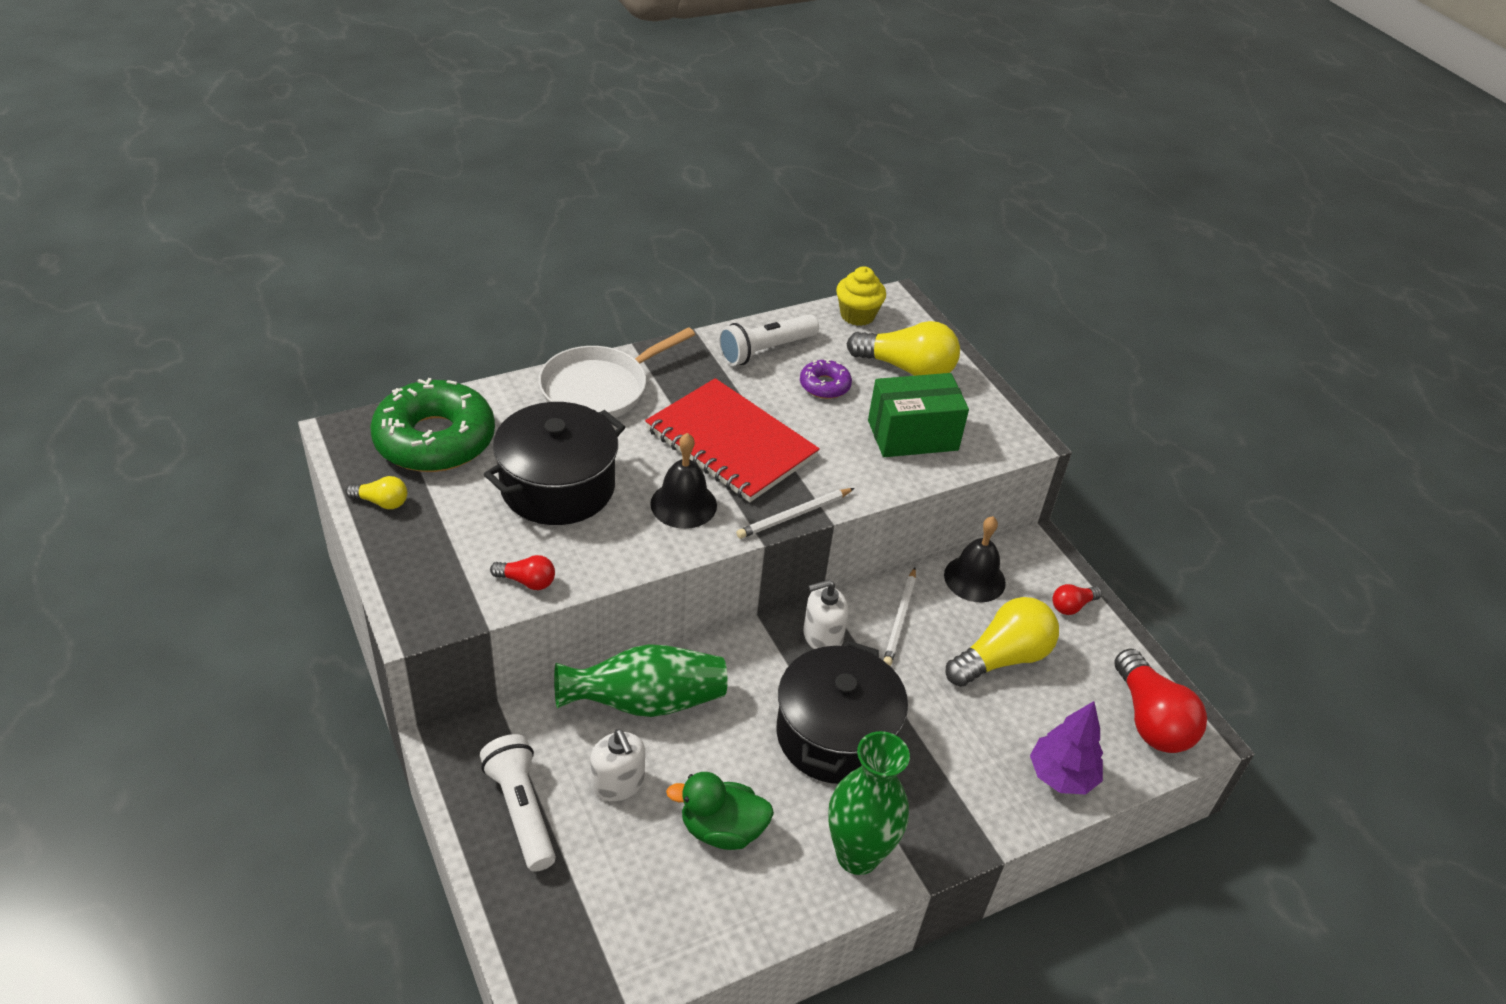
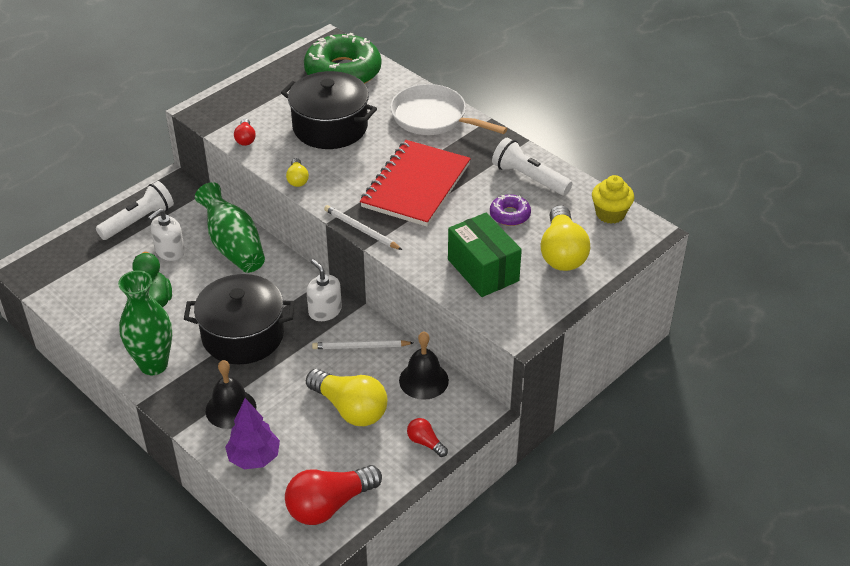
camera: 75 degrees right, 0 degrees up
(381, 502) = (280, 71): yellow light bulb -> yellow light bulb (297, 179)
(683, 504) = (344, 180): black bell -> black bell (231, 409)

